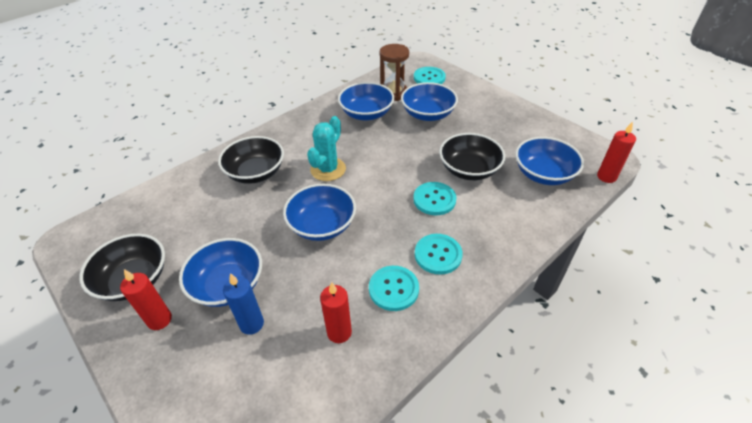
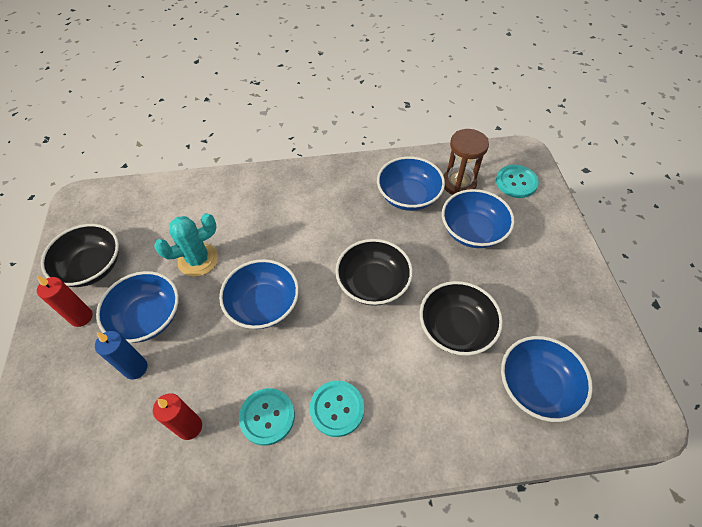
camera: 35 degrees right, 10 degrees up
(255, 173) = (254, 211): black bowl -> black bowl (373, 283)
(328, 169) = (318, 244): turquoise cactus -> turquoise cactus (198, 260)
(434, 199) = (388, 342): turquoise button -> none
(606, 177) = (614, 440): red candle -> none

